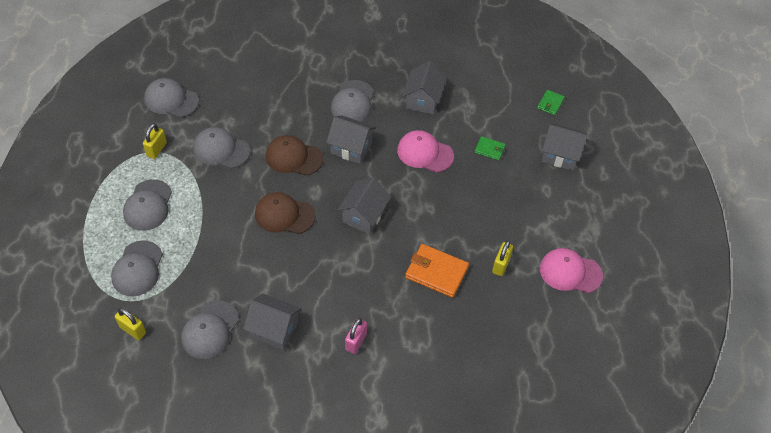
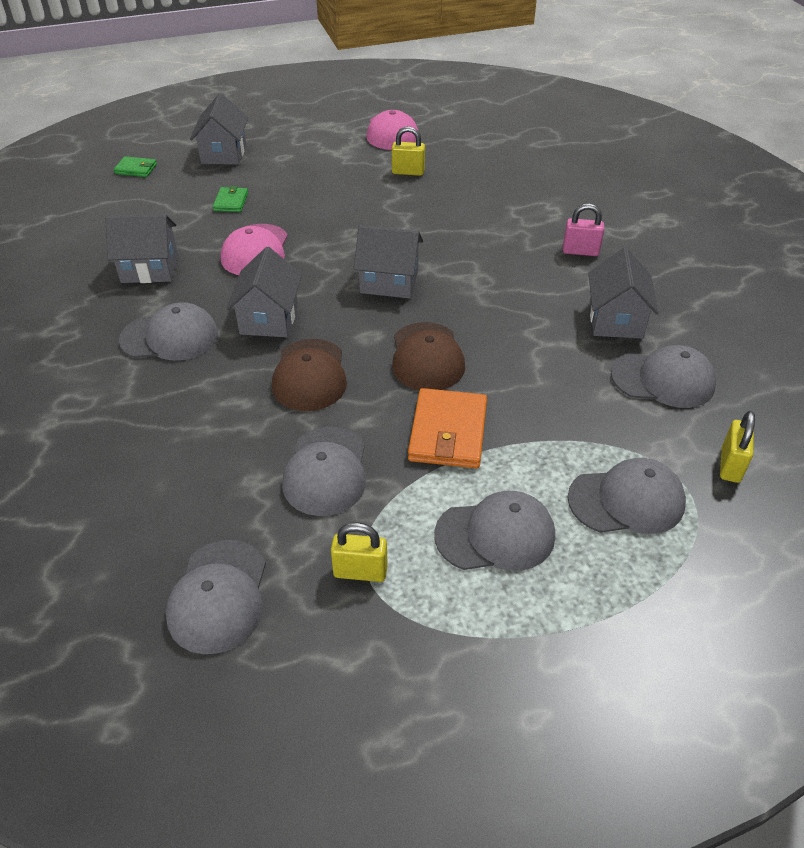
camera: 105 degrees left, 10 degrees down
(436, 272) = (444, 212): orange wallet -> orange wallet (448, 432)

